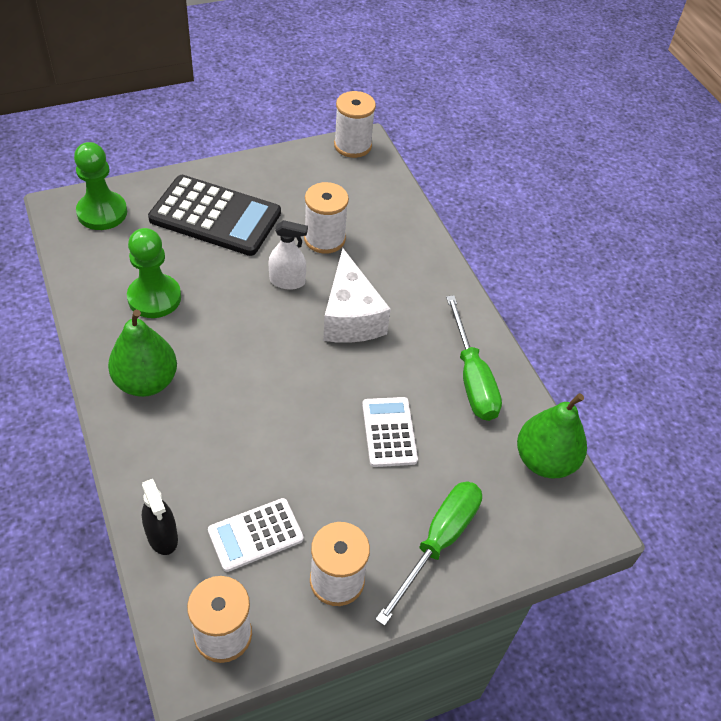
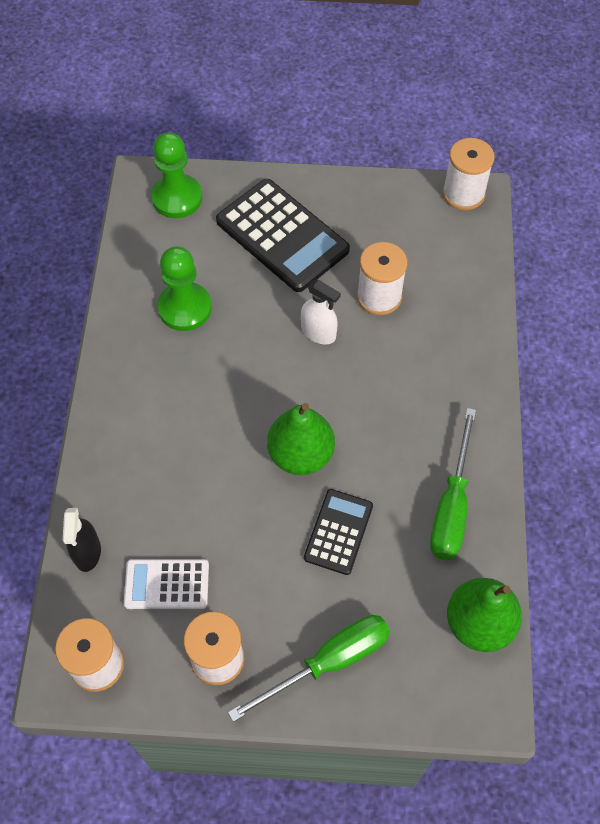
camera: 30 degrees right, 10 degrees up
(146, 382) = (139, 394): green pear -> green pear (300, 454)
(350, 317) = (362, 394): white cheese -> none
(389, 432) = (338, 532): white calculator -> black calculator

